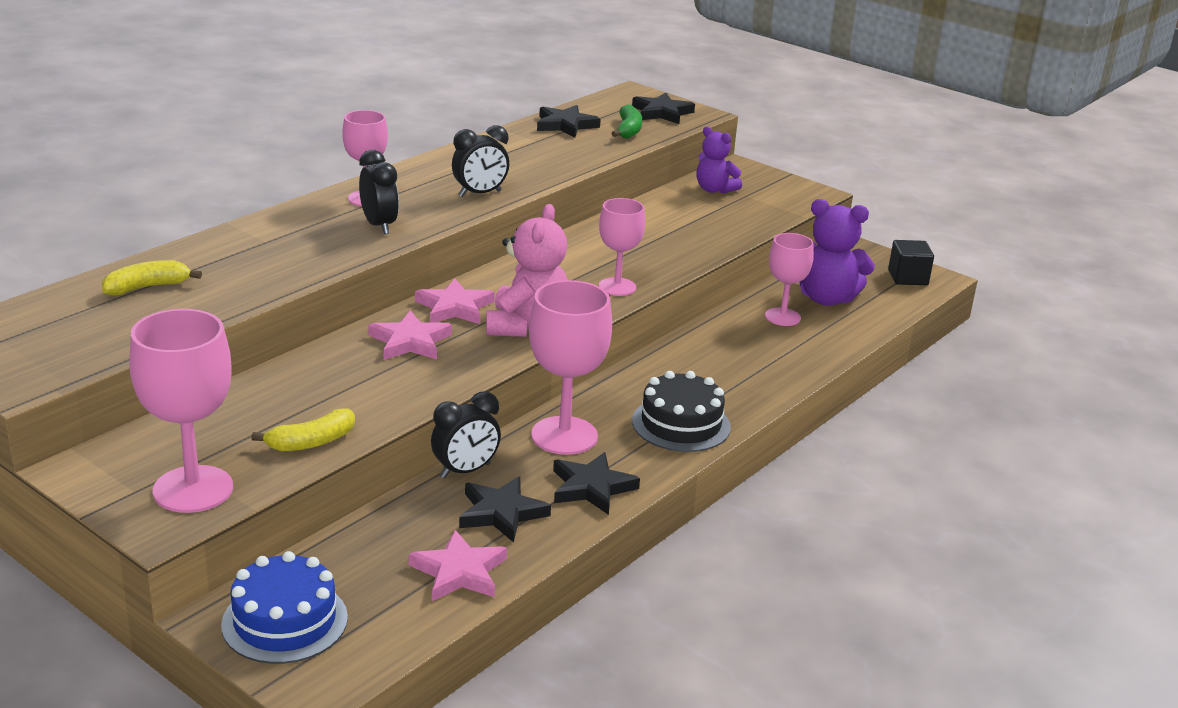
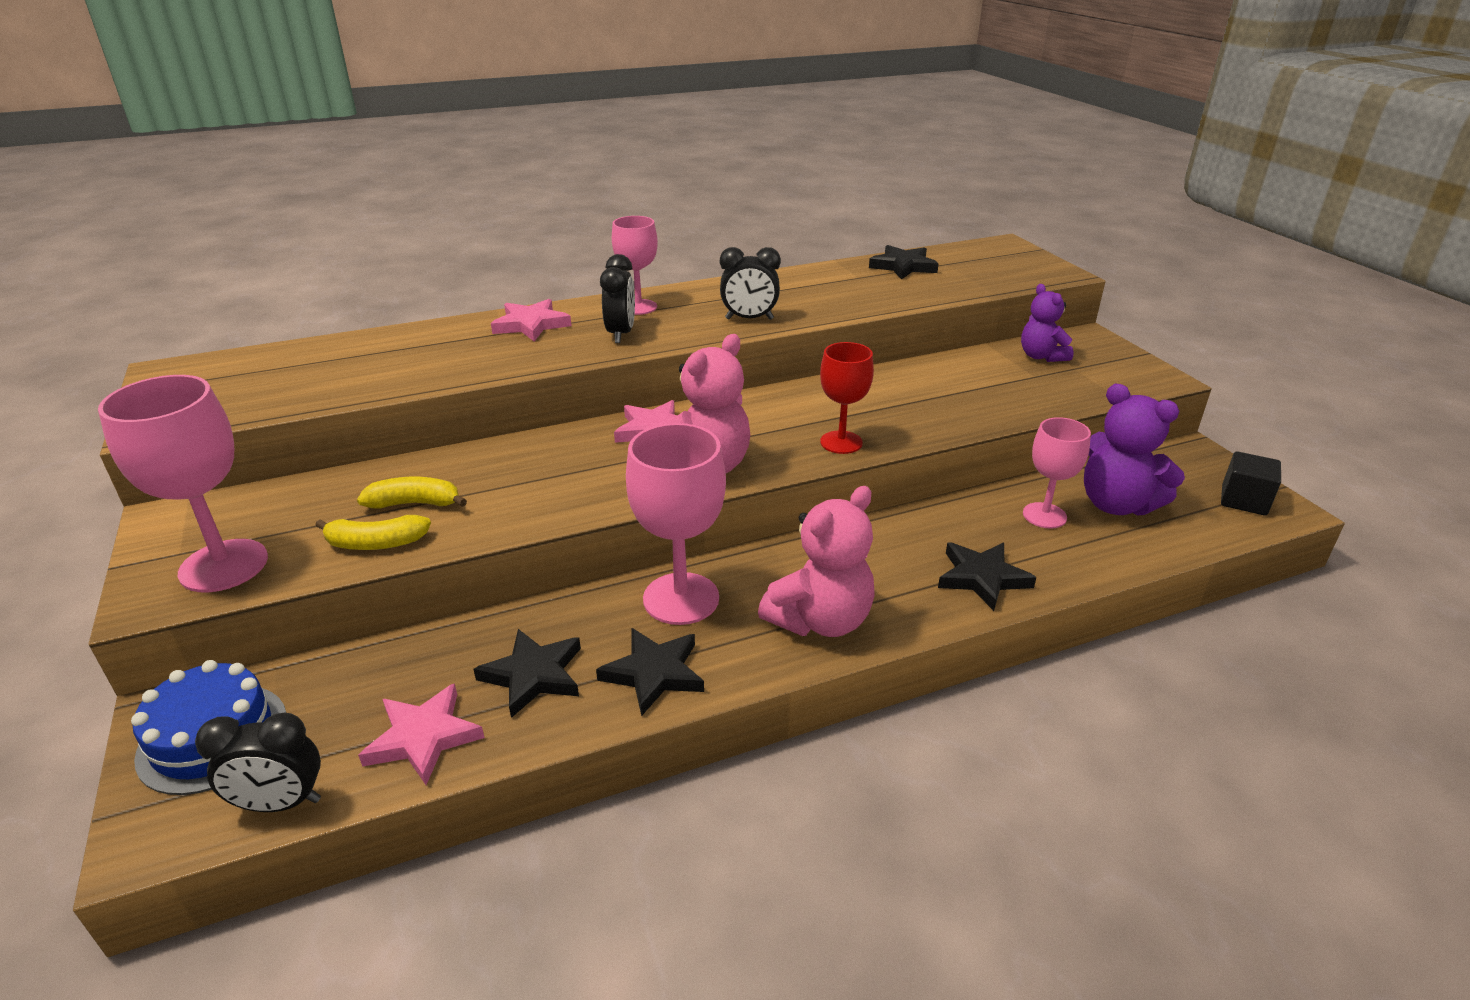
camera: 30 degrees right, 5 degrees up
(148, 287) = (361, 355): yellow banana -> yellow banana (415, 503)
(410, 341) = (577, 457): pink star -> pink star (531, 325)
(465, 471) = (546, 612): black clock -> black clock (281, 803)
(617, 287) = (841, 442): pink goblet -> red goblet
(628, 130) = (965, 279): green banana -> none
(662, 113) = (1018, 267): black star -> black star (982, 578)
(681, 424) = (820, 620): black cake -> pink teddy bear

